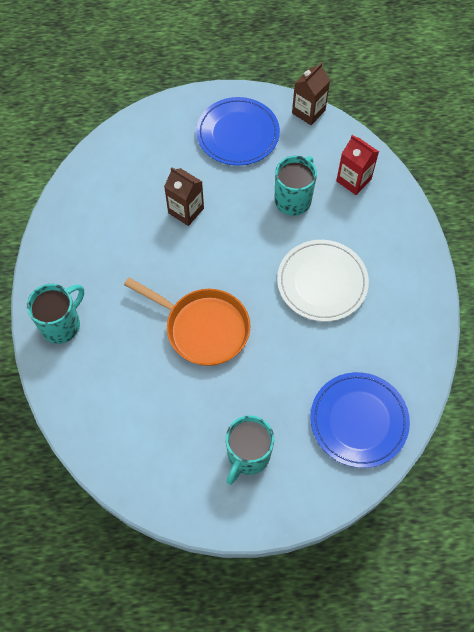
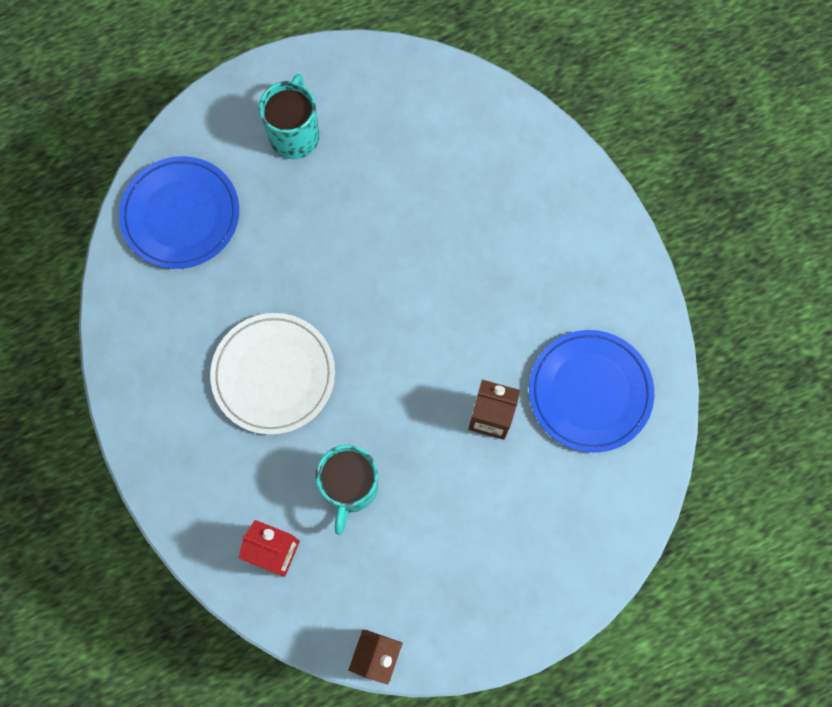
camera: 160 degrees right, 10 degrees up
(62, 324) = (573, 208): turquoise mug -> none
(203, 328) = (402, 262): orange pan -> none
(238, 134) = (469, 572): blue plate -> blue plate (590, 392)

